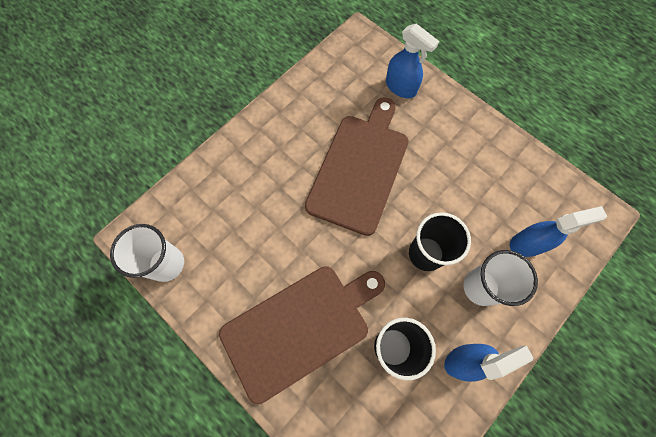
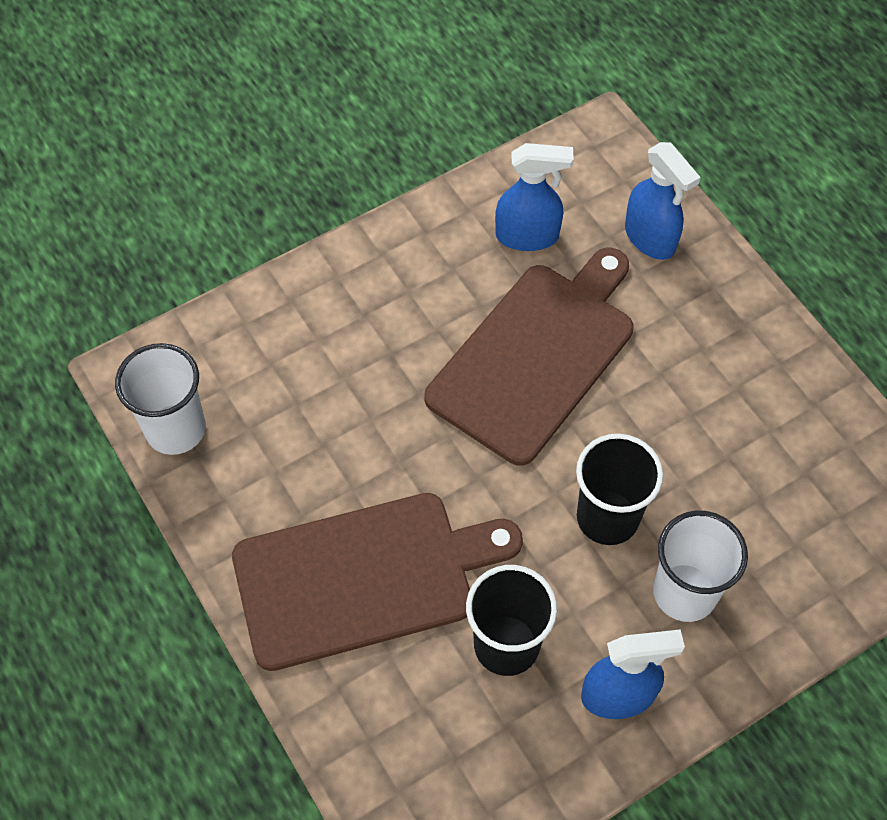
camera: 15 degrees right, 10 degrees down
(528, 243) = (791, 545): blue spray bottle -> blue spray bottle (528, 236)

